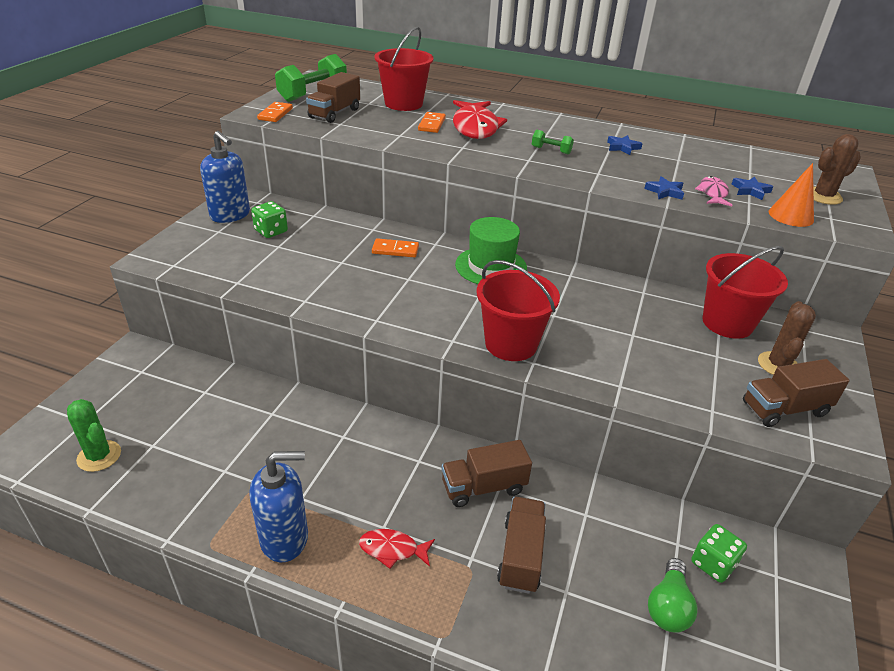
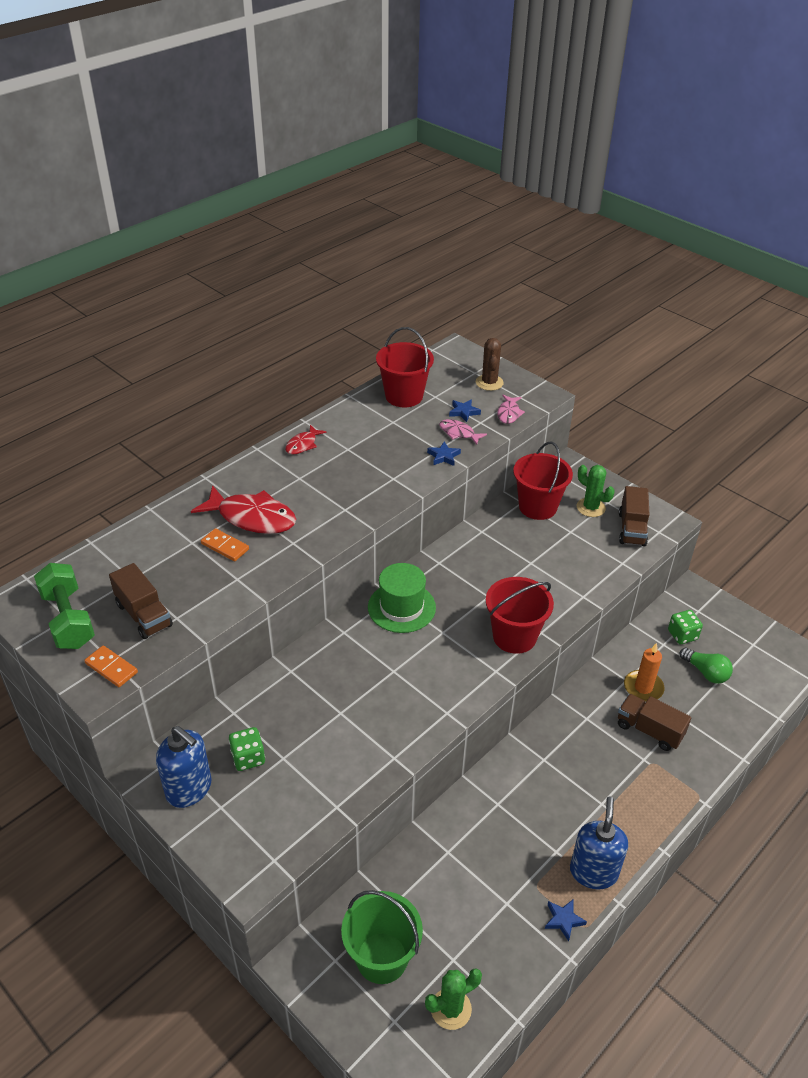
camera: 65 degrees left, 5 degrees up
(147, 398) = (382, 958): none -> green bucket
(230, 215) = (189, 789): blue soap dispenser -> blue soap dispenser turned 60 degrees clockwise
(392, 549) = (623, 804): red fish -> red fish (303, 444)
(395, 250) = (340, 665): orange domino -> none
(403, 104) = (154, 550): red bucket -> red bucket (404, 396)
(483, 487) = (584, 728): brown truck -> none
(551, 150) = (334, 487): green dumbbell -> none
(586, 535) = (643, 687): none -> orange candle
(622, 147) = (352, 442): blue star -> blue star (563, 920)
(778, 365) = (590, 507): brown cactus -> green cactus
(791, 216) = (509, 413): orange cone -> pink fish

